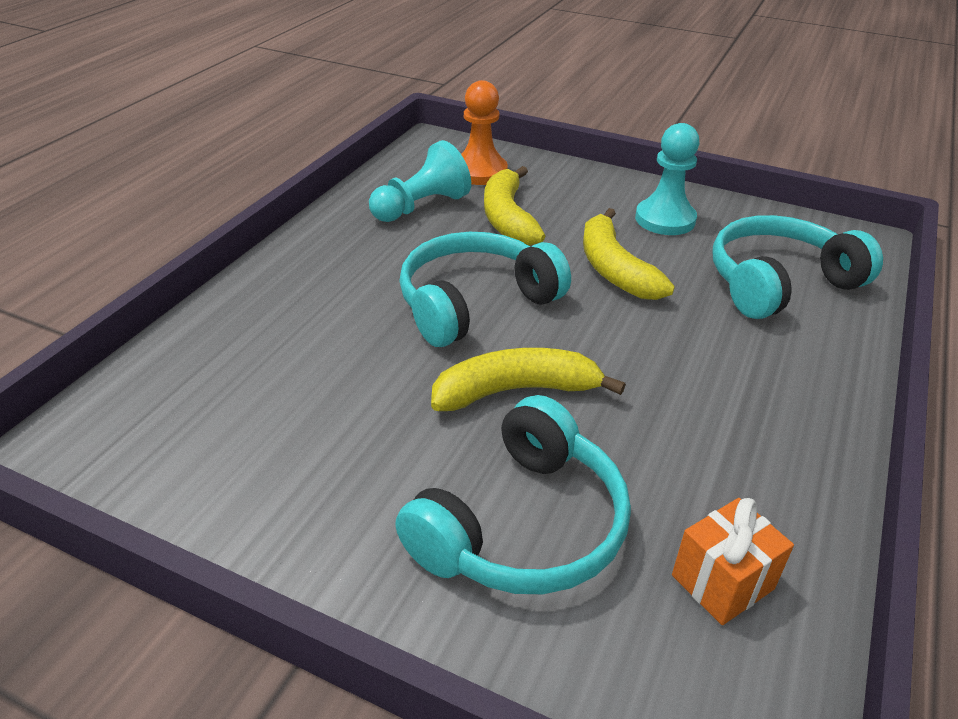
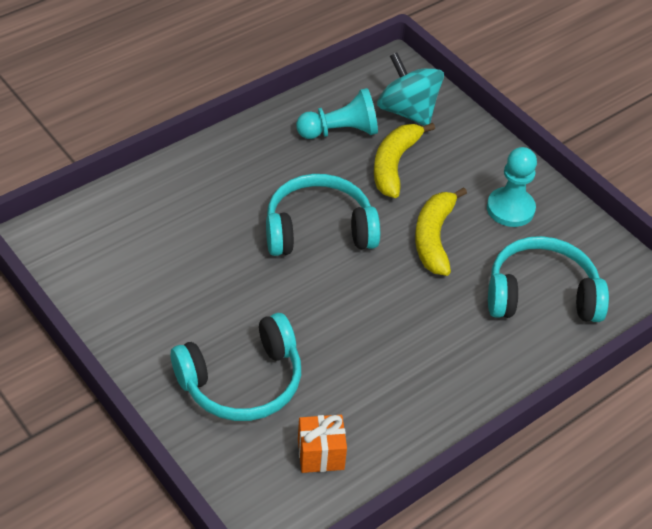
camera: 25 degrees right, 10 degrees up
(480, 172) = (407, 111): orange pawn -> turquoise spinning top
(516, 391) = (298, 302): yellow banana -> none

